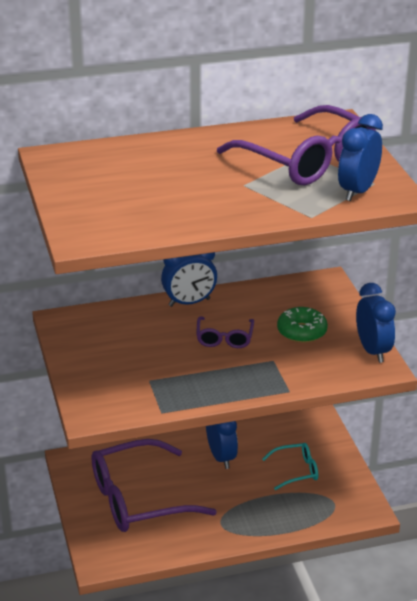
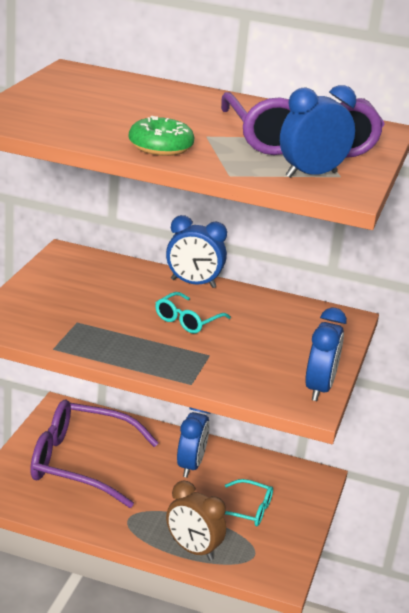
camera: 30 degrees right, 5 degrees down
(224, 339) = (187, 321): purple glasses -> turquoise glasses
(290, 523) = (192, 550): none -> brown clock
(301, 332) = (268, 345): green donut -> green donut (160, 147)

